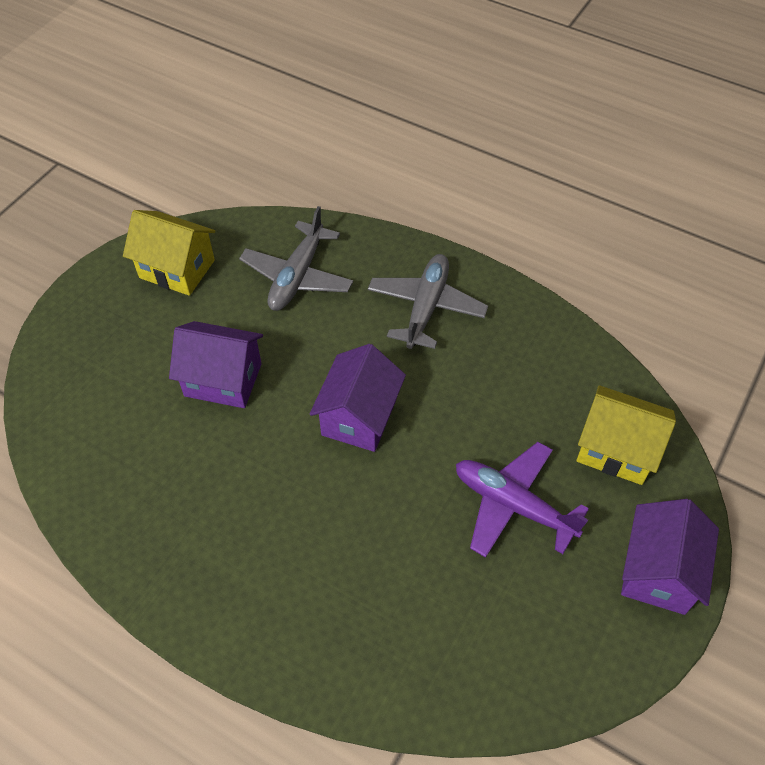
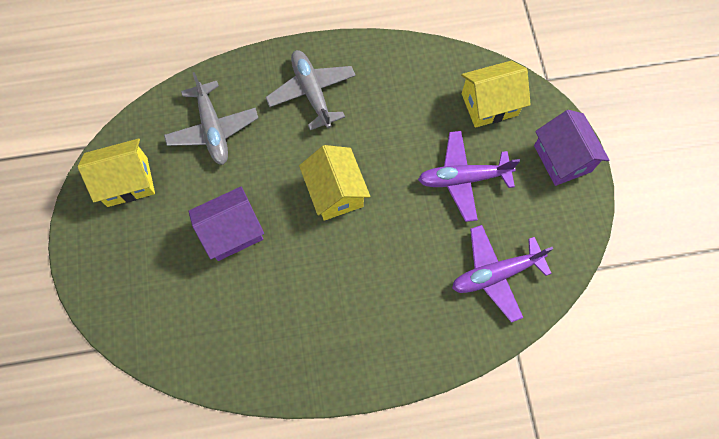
camera: 40 degrees left, 15 degrees up
(359, 417) = (335, 192): purple house -> yellow house
(457, 637) = (495, 274): none -> purple plane

